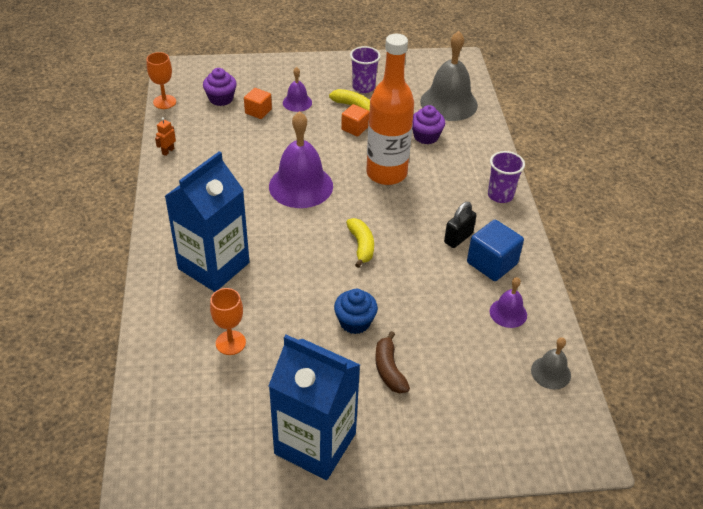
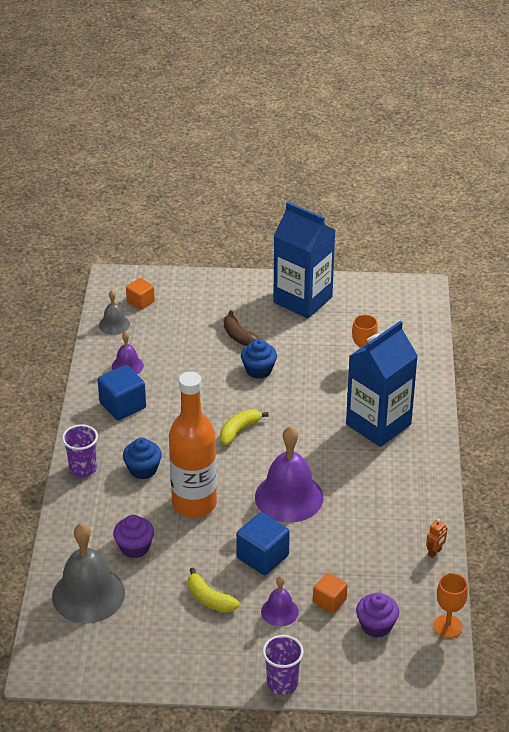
camera: 170 degrees left, 5 degrees down
(317, 137) = (262, 557): none -> blue cube
(355, 128) = (215, 566): orange cube -> orange cube (140, 302)
(361, 246) = (239, 430): yellow banana -> yellow banana turned 45 degrees clockwise
(363, 87) = (189, 630): purple cup -> purple cup (282, 683)
(389, 369) = (239, 336): brown banana -> brown banana turned 150 degrees clockwise
(444, 199) = (143, 469): none -> blue cupcake
(458, 238) = (144, 430): black padlock -> none

